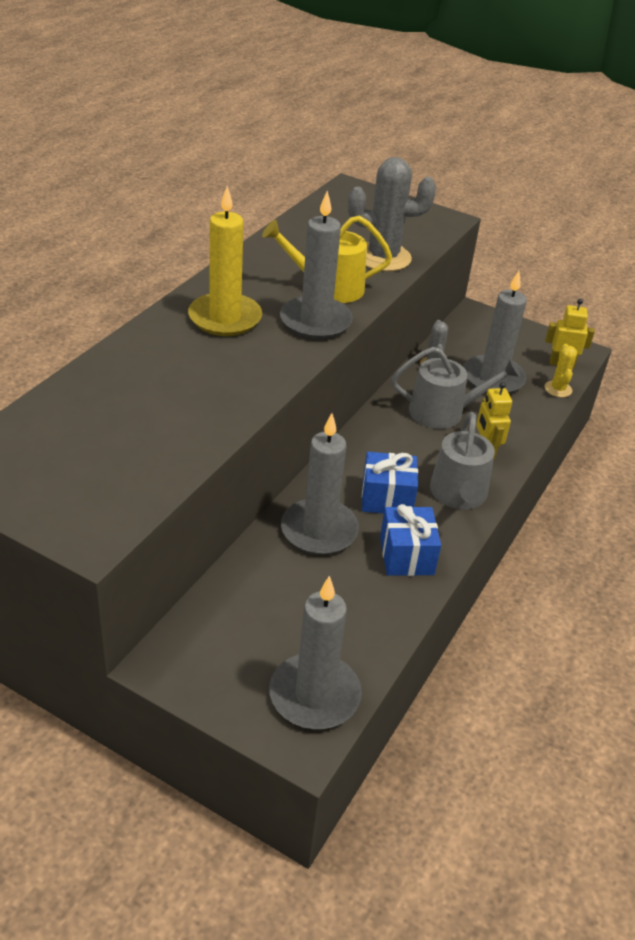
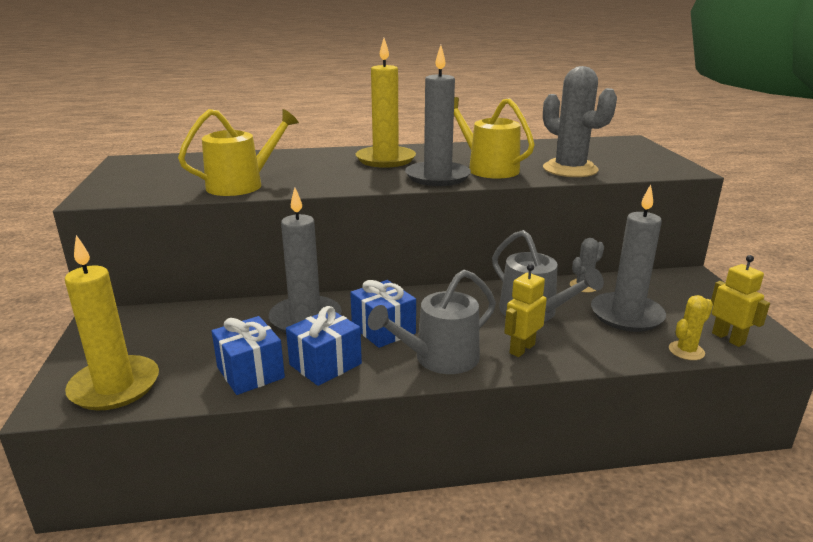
camera: 55 degrees right, 15 degrees down
(186, 431) = (241, 185): none -> yellow watering can
(314, 695) = (115, 386): grey candle -> yellow candle
(376, 603) = (250, 372): none -> blue gift

